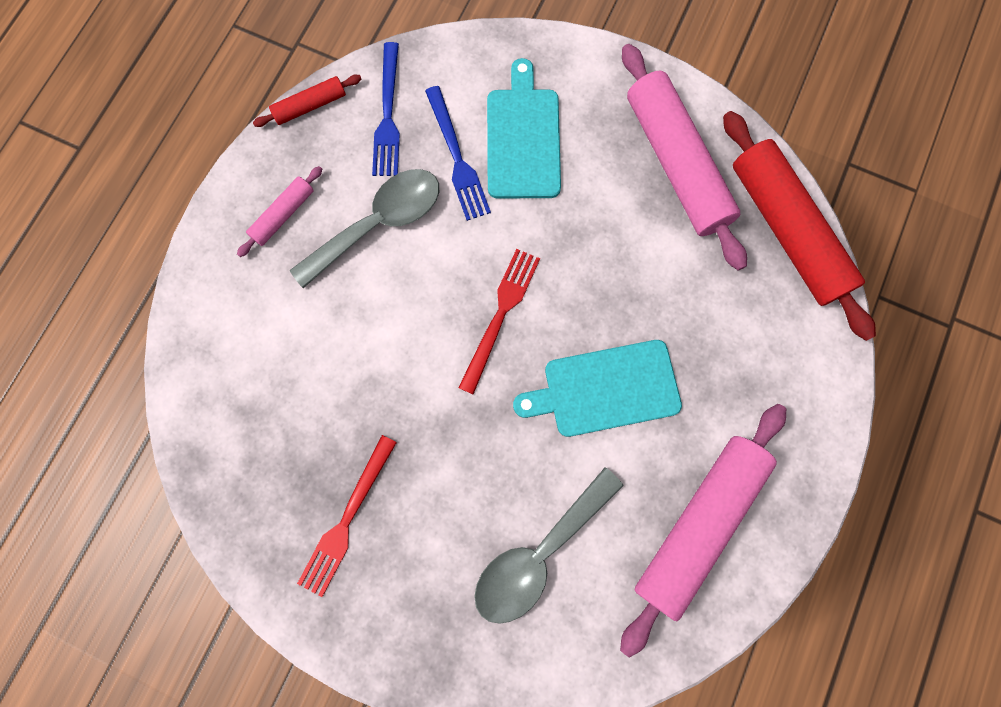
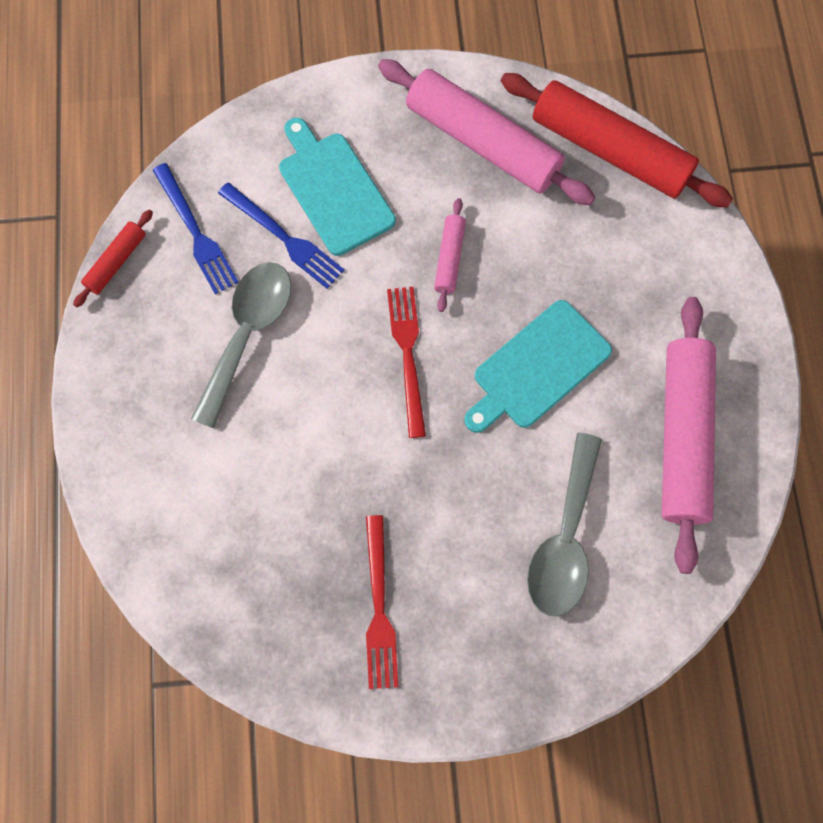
camera: 30 degrees left, 5 degrees down
(283, 215) = (152, 374): pink rolling pin -> pink rolling pin (449, 258)

